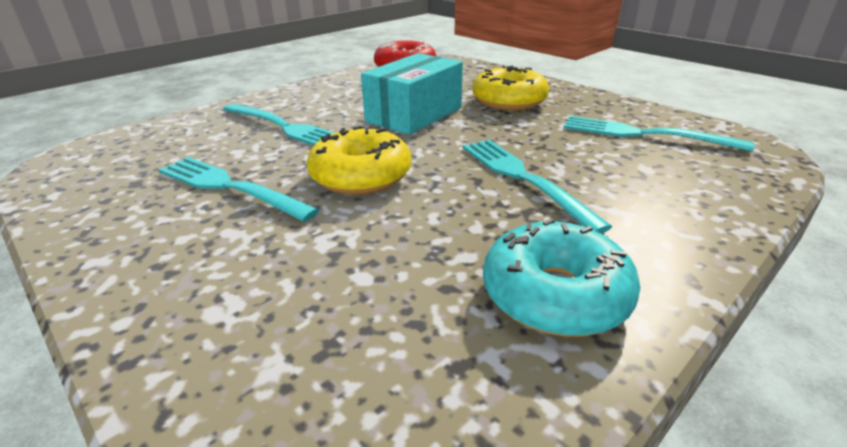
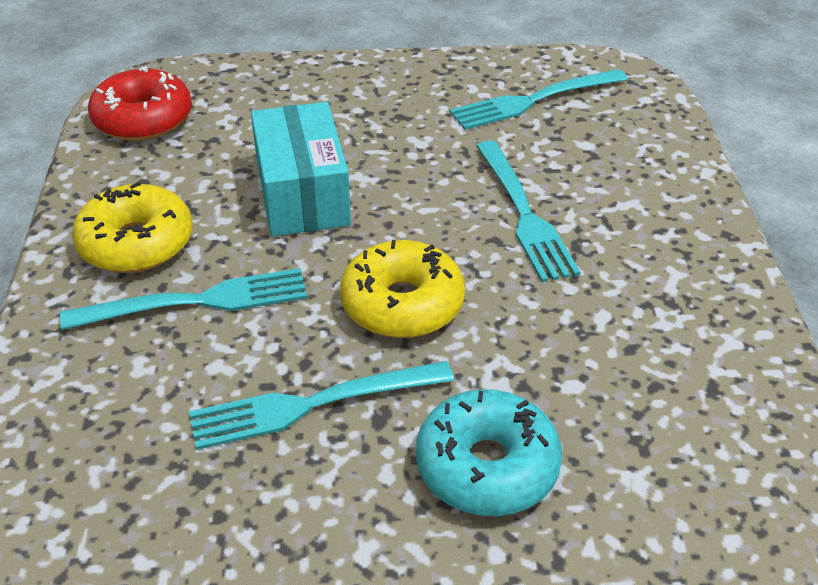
camera: 50 degrees left, 10 degrees up
(509, 101) = (359, 116): yellow donut -> yellow donut (136, 243)
(522, 178) = (524, 214): turquoise fork -> turquoise fork turned 120 degrees counterclockwise
(555, 295) = (688, 303): turquoise donut -> turquoise donut (487, 466)

